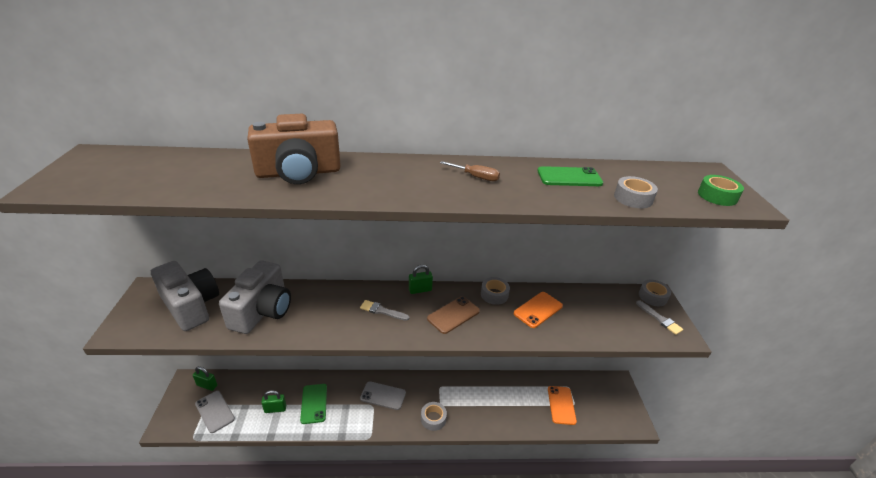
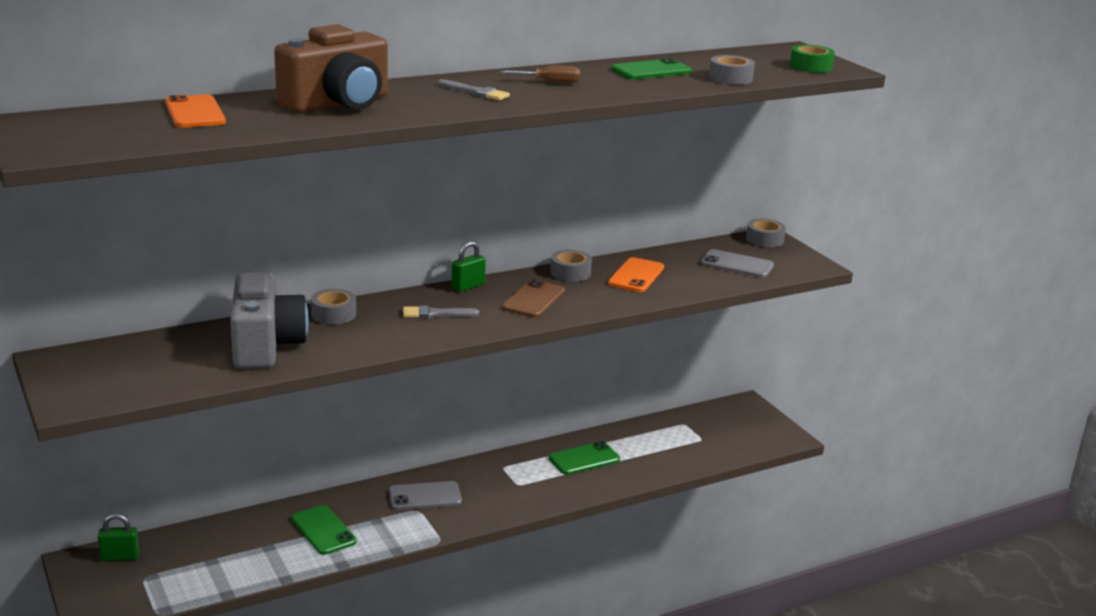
camera: 25 degrees left, 10 degrees down
(191, 306) = (149, 361): grey camera -> none
(214, 411) = (165, 579): grey phone -> grey phone (737, 264)
(275, 409) = (265, 551): green padlock -> none
(433, 419) = (518, 500): grey tape -> grey tape (333, 314)
(491, 396) = (584, 459): none -> green phone
(561, 405) = (684, 444): orange phone -> orange phone (194, 112)
(660, 319) = (783, 257): grey brush -> grey brush (475, 92)

